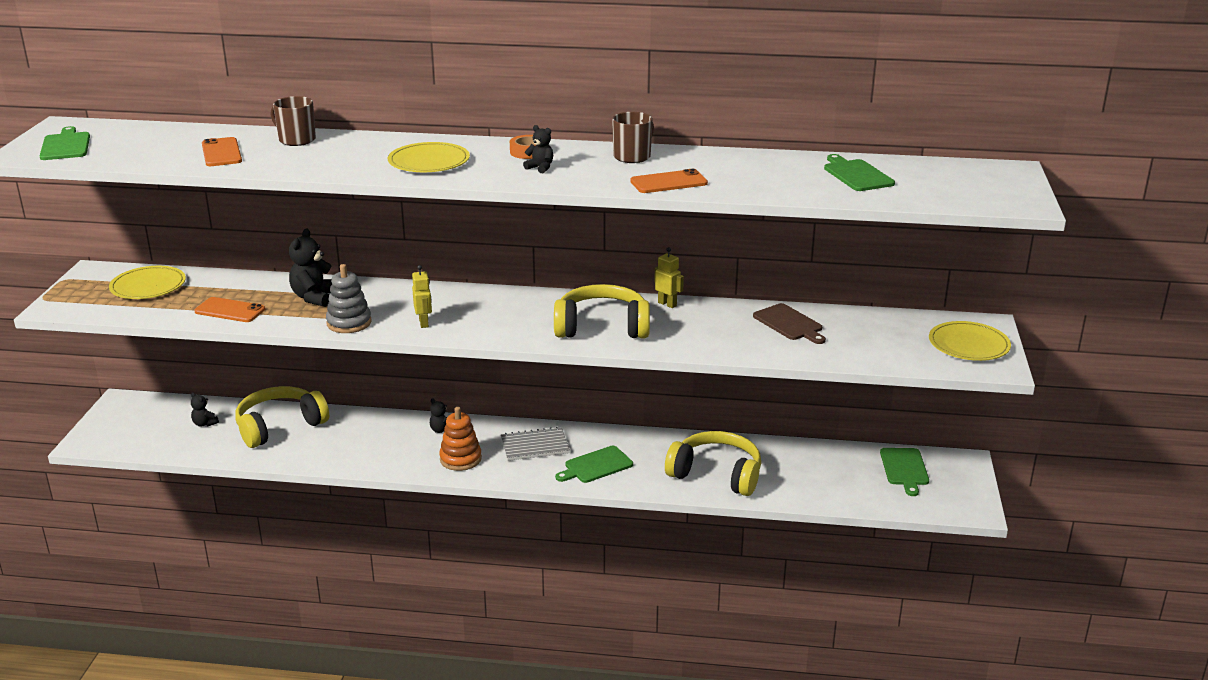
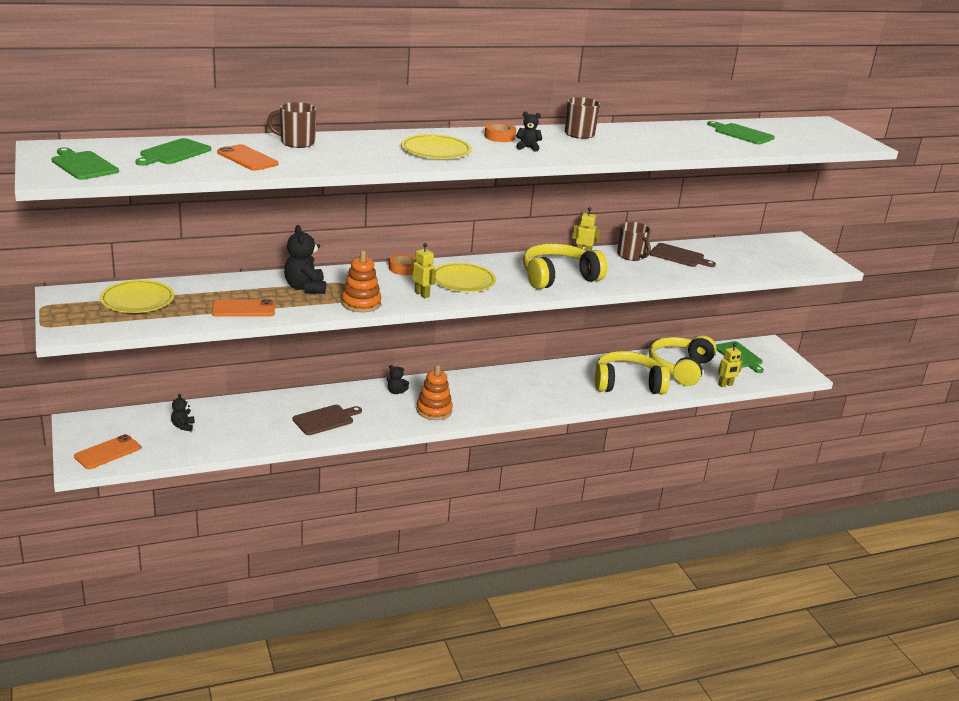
camera: 30 degrees left, 0 degrees up
(204, 424) = (183, 426): black teddy bear -> black teddy bear turned 75 degrees clockwise
(279, 426) = (255, 415): yellow headphones -> yellow headphones (680, 368)
(341, 445) = (325, 419): none -> brown cutting board
(349, 323) = (361, 303): grey stacking toy -> orange stacking toy
(439, 291) = (403, 268): none -> orange tape
(535, 446) = (480, 389): grey notebook -> none
(596, 466) = (539, 395): green cutting board -> green cutting board (173, 153)
(668, 182) = (633, 150): orange phone -> orange phone (107, 452)
(726, 314) = (631, 256): none -> brown mug
(845, 501) = (725, 385): none -> yellow robot
(968, 344) = (800, 254): yellow plate -> yellow plate (463, 280)

